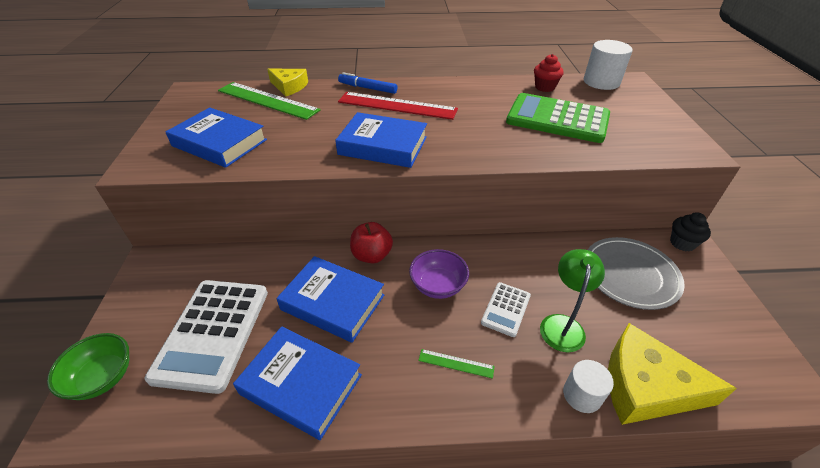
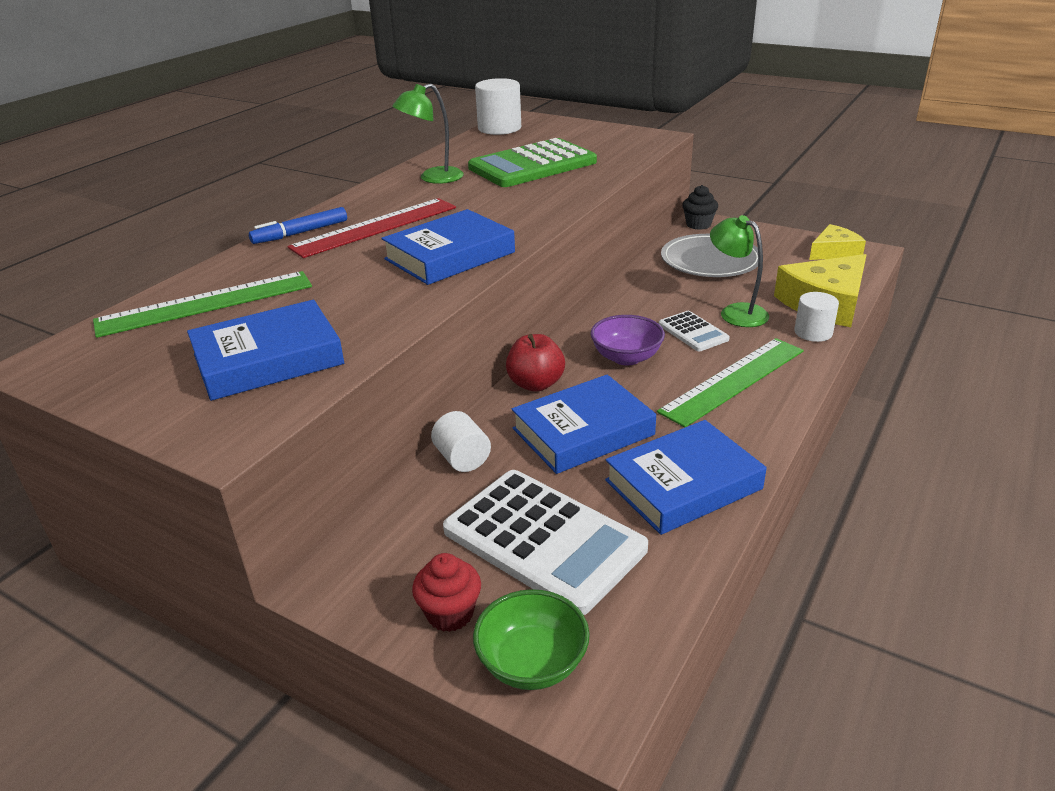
camera: 55 degrees left, 10 degrees down
(275, 260) = (462, 459): none -> white cylinder
(289, 87) = (195, 280): yellow cheese -> yellow cheese (834, 252)
(456, 363) = (733, 381): green ruler -> green ruler, size x2.26
(487, 94) = (433, 178): none -> green lamp
(544, 87) = (467, 151): red cupcake -> red cupcake (450, 613)

